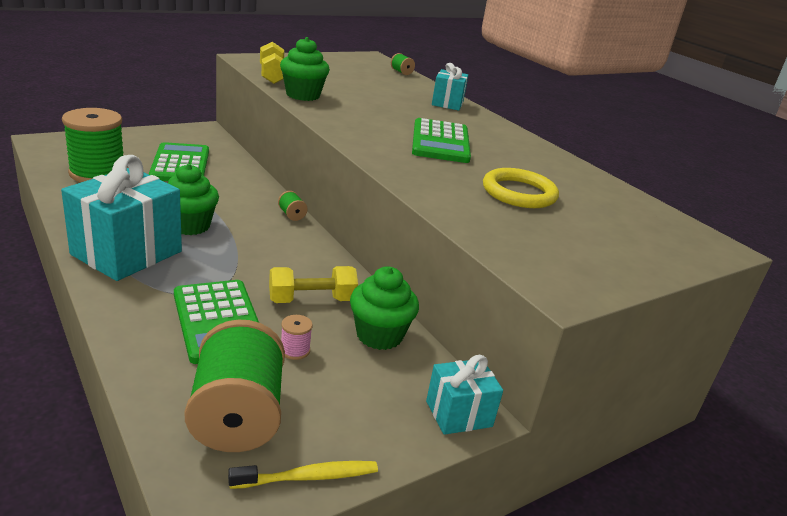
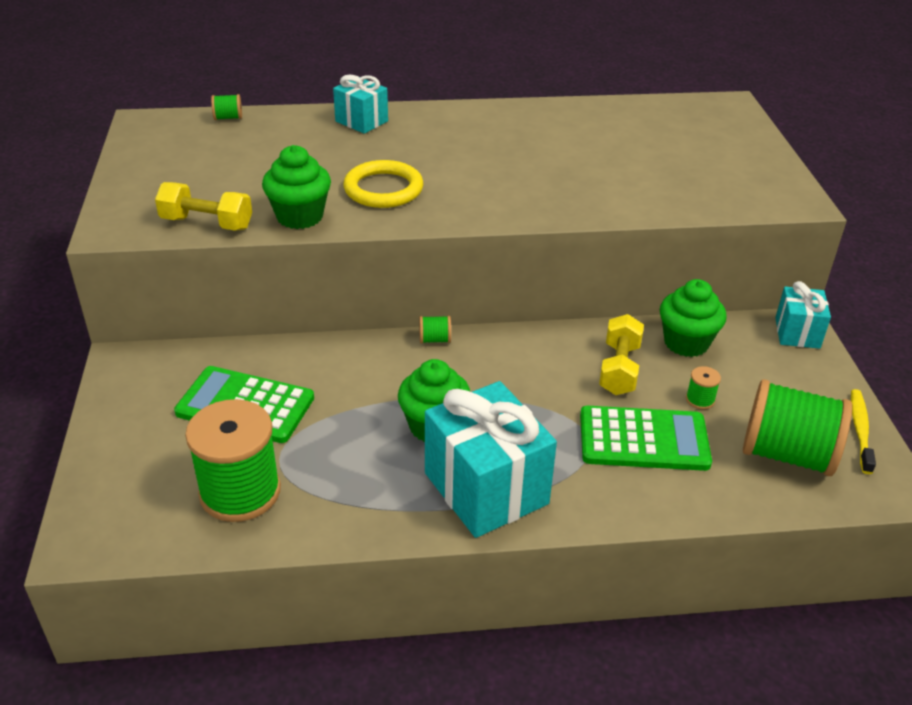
camera: 60 degrees left, 10 degrees up
(295, 350) = (700, 399): pink spool -> green spool
(440, 142) = (484, 163): green calculator -> none
(519, 193) = (619, 159): yellow ring -> yellow ring (383, 189)

